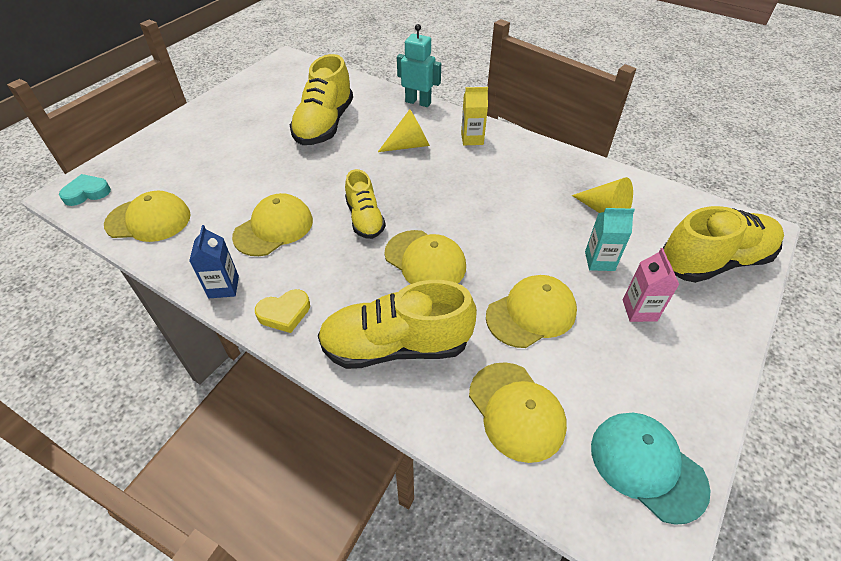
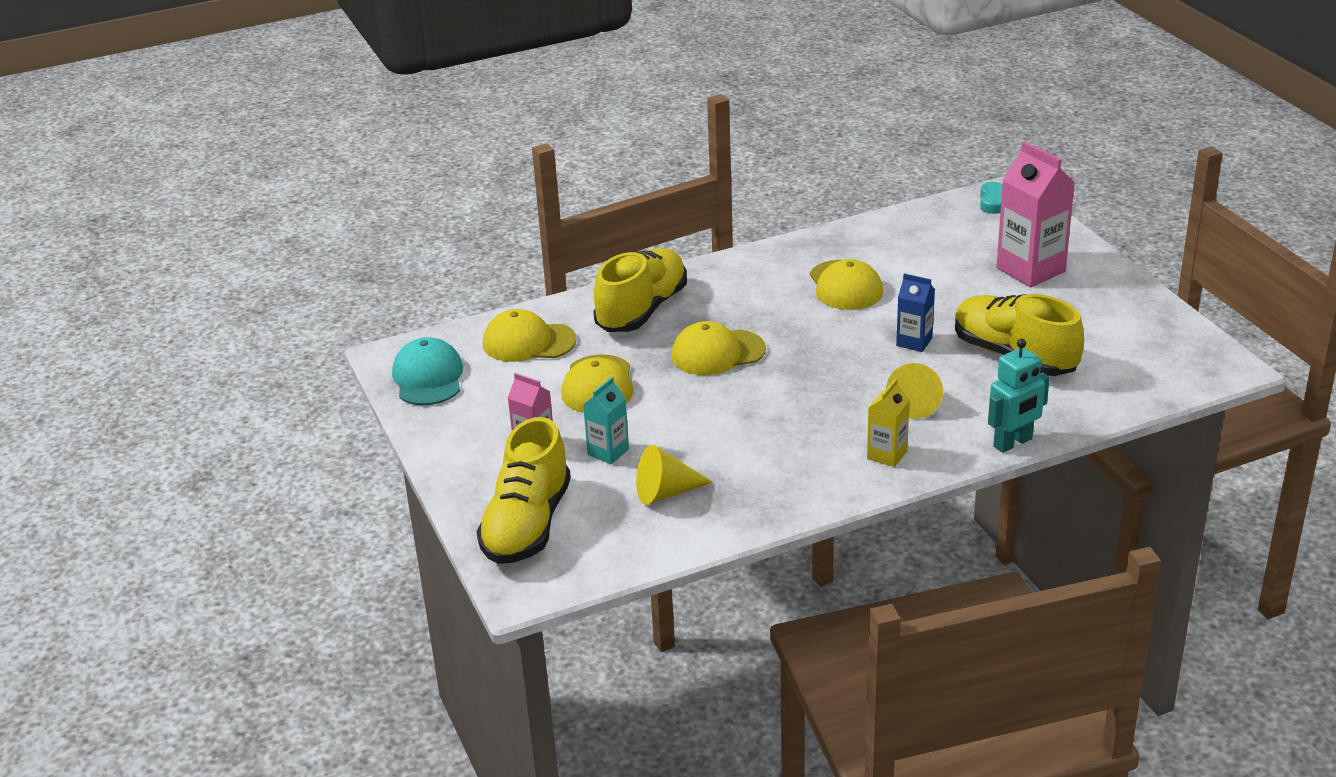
camera: 125 degrees right, 15 degrees down
(149, 220) = (921, 227): yellow cap -> none
(202, 147) = (1030, 270): none -> pink carton
(223, 287) = (791, 249): blue carton -> blue carton (914, 342)
(284, 313) = (731, 270): yellow heart -> none
(365, 219) = (809, 337): yellow shoe -> none
(647, 466) = (428, 377): turquoise cap -> turquoise cap turned 90 degrees counterclockwise

